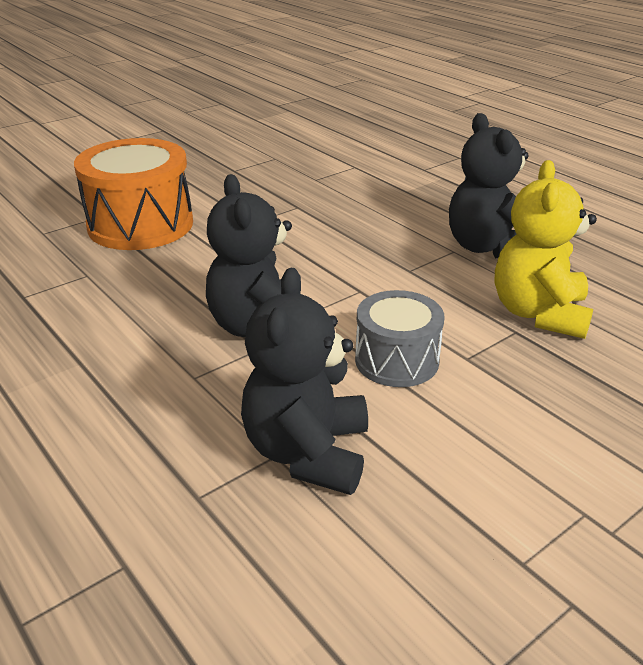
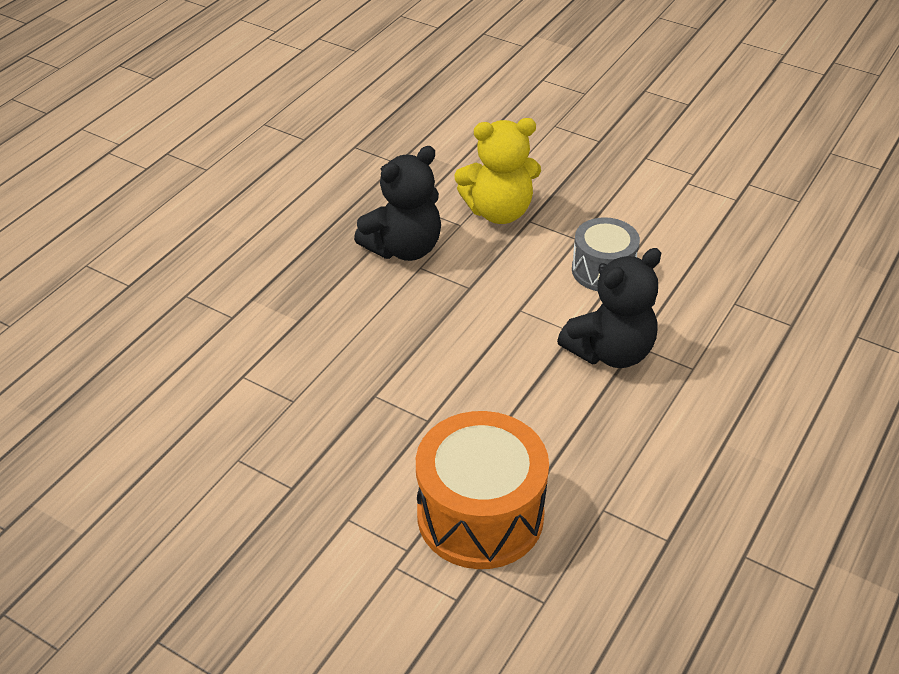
camera: 110 degrees left, 10 degrees up
(307, 452) = (722, 289): black teddy bear -> none

